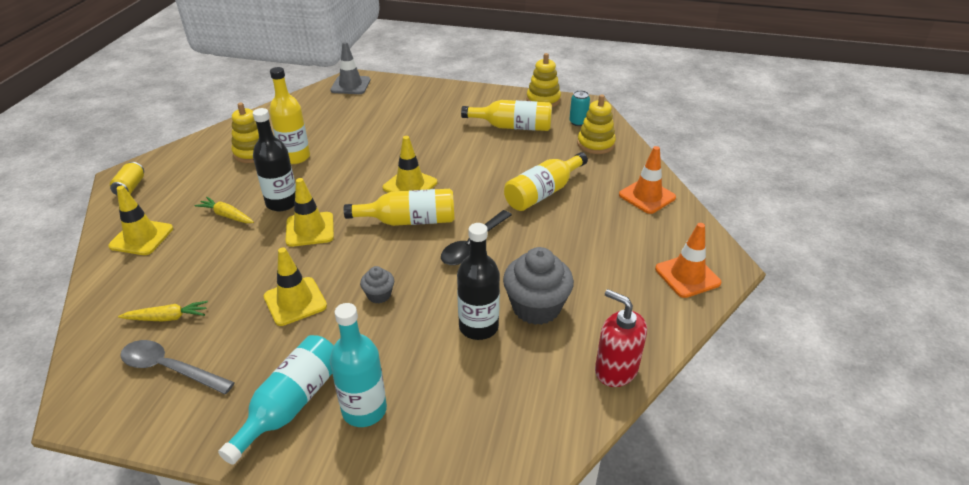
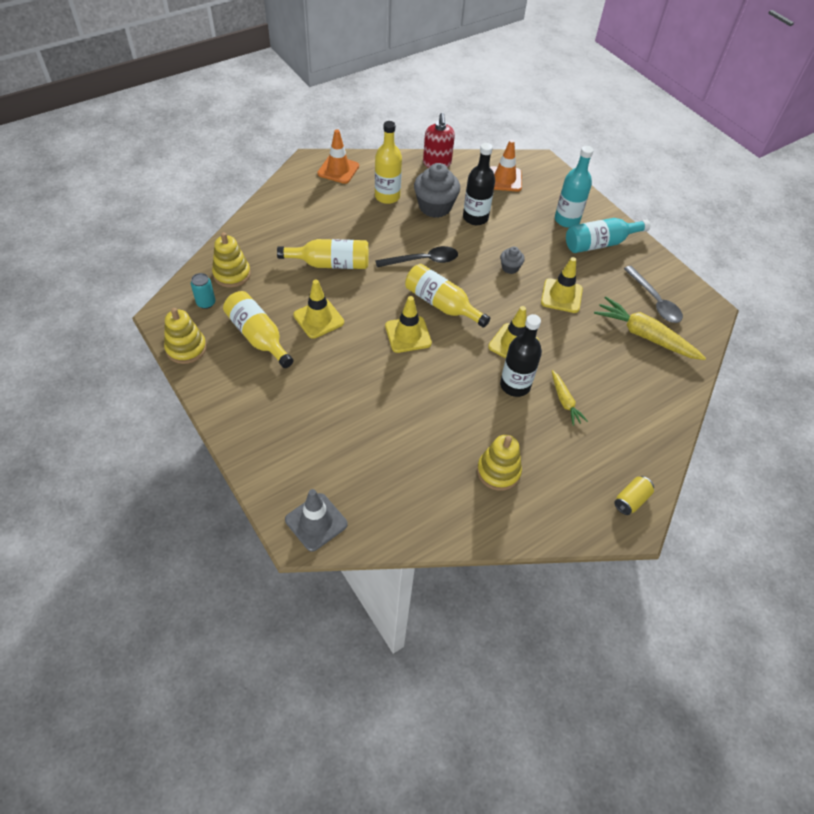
camera: 140 degrees left, 15 degrees up
(141, 237) = (640, 423): yellow traffic cone -> yellow traffic cone (318, 319)
(167, 318) = (645, 336): yellow carrot -> yellow carrot, size x1.83
(295, 157) = (466, 435): yellow bottle -> yellow bottle (387, 196)
(647, 196) = (275, 217): orange traffic cone -> orange traffic cone (504, 179)

